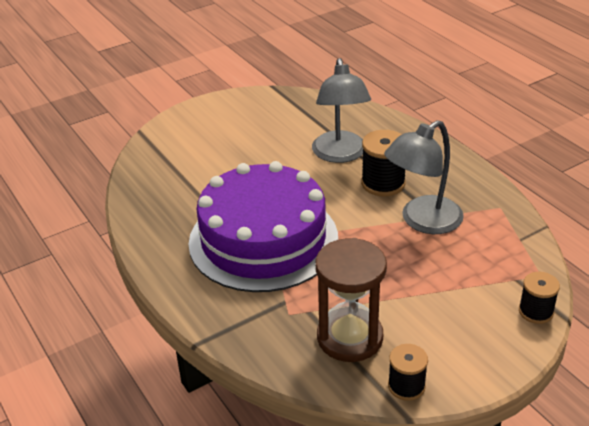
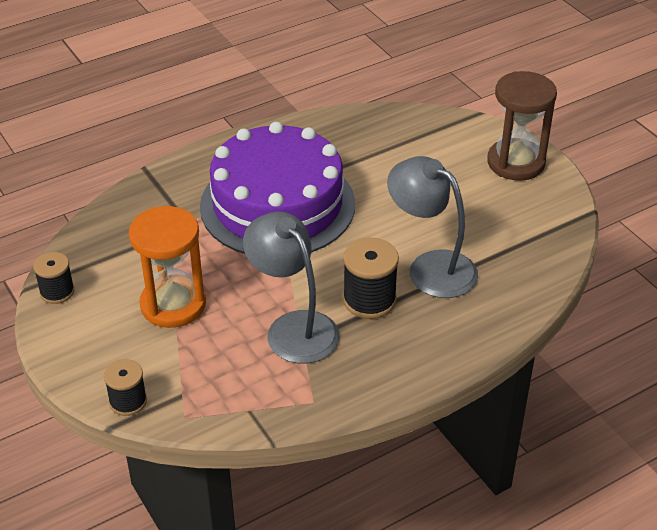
camera: 90 degrees right, 5 degrees up
(340, 155) = (431, 267): grey lamp -> grey lamp turned 45 degrees clockwise
(350, 337) = (126, 259): brown hourglass -> brown hourglass (516, 162)
(409, 296) = (173, 304): none -> orange hourglass

